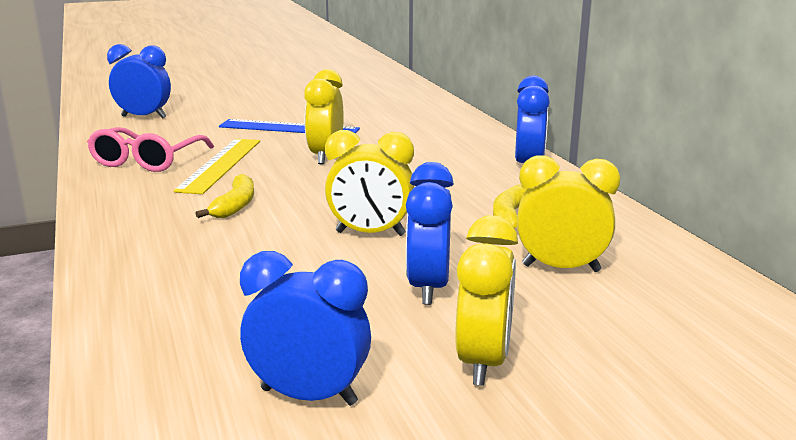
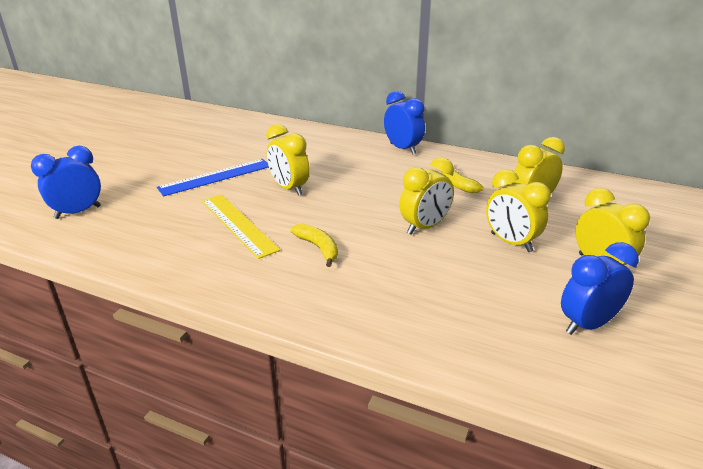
camera: 45 degrees left, 10 degrees up
(147, 161) = (178, 246): pink glasses -> none
(428, 288) = (511, 242): blue clock -> yellow clock

